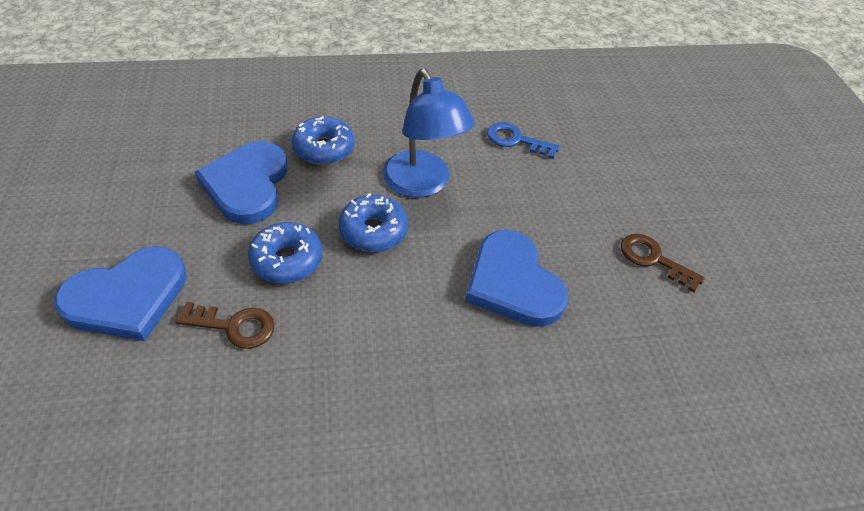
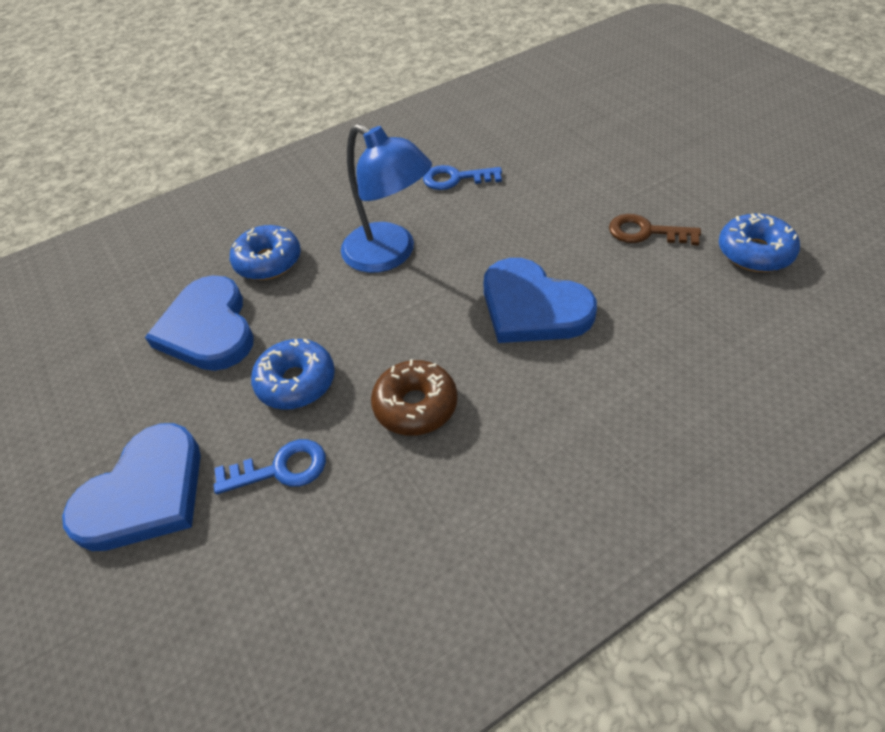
camera: 15 degrees left, 0 degrees up
(234, 326) = (281, 469): brown key -> blue key
(366, 324) = (415, 405): none -> brown donut
(373, 231) = (368, 317): blue donut -> blue donut (755, 252)

